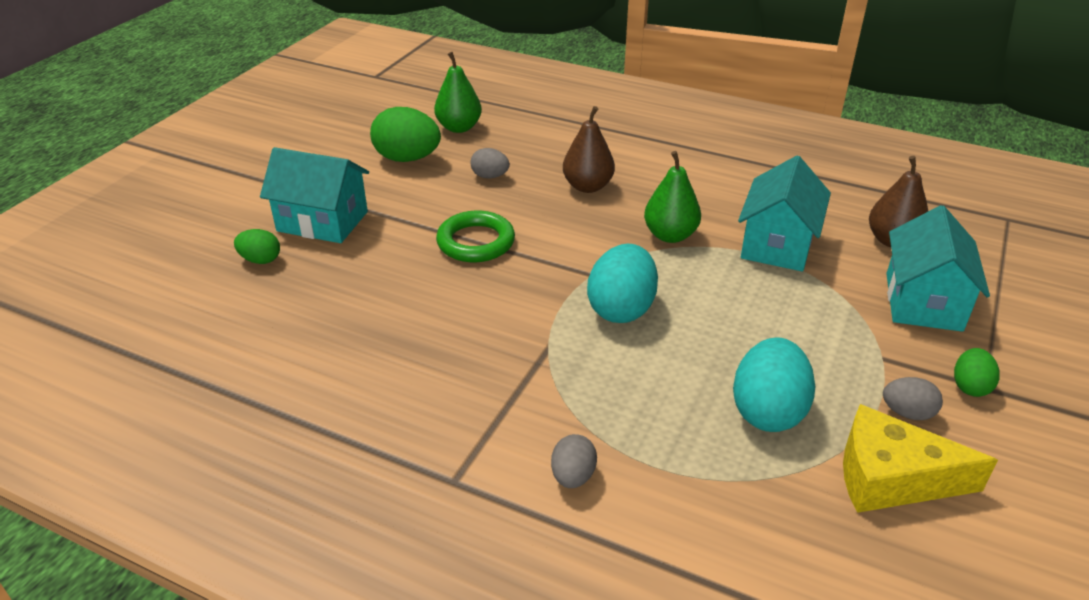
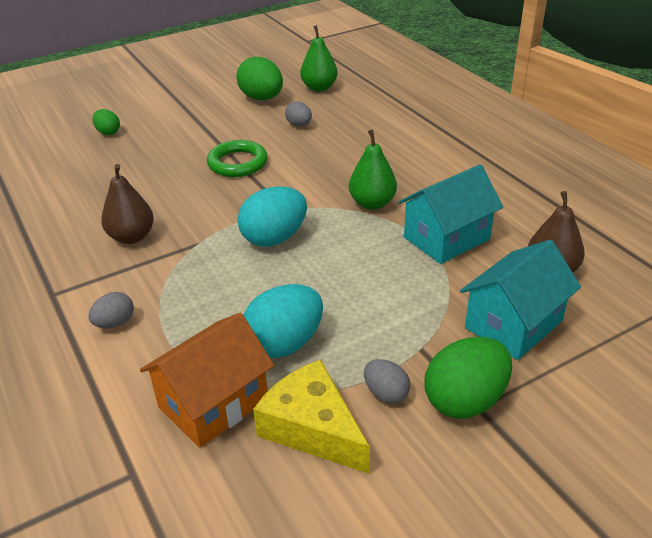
camera: 35 degrees right, 0 degrees up
(322, 221) = (166, 121): turquoise house -> none
(587, 186) = (356, 152): brown pear -> brown pear (131, 237)
(780, 504) = (213, 403): none -> orange house
(970, 386) = (465, 400): green egg -> green egg, size x1.84

